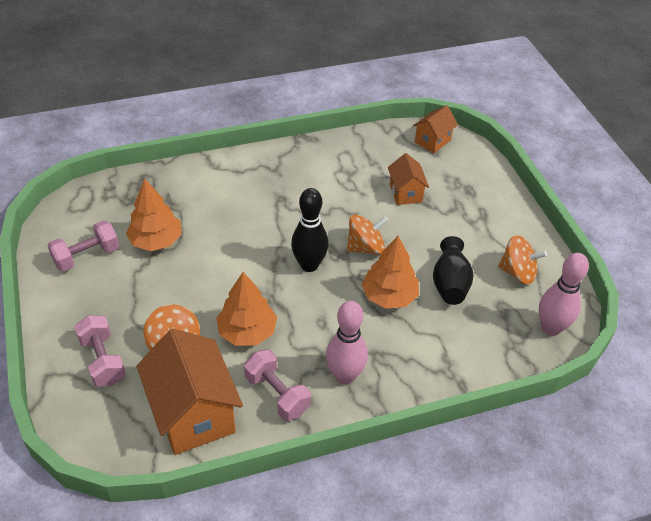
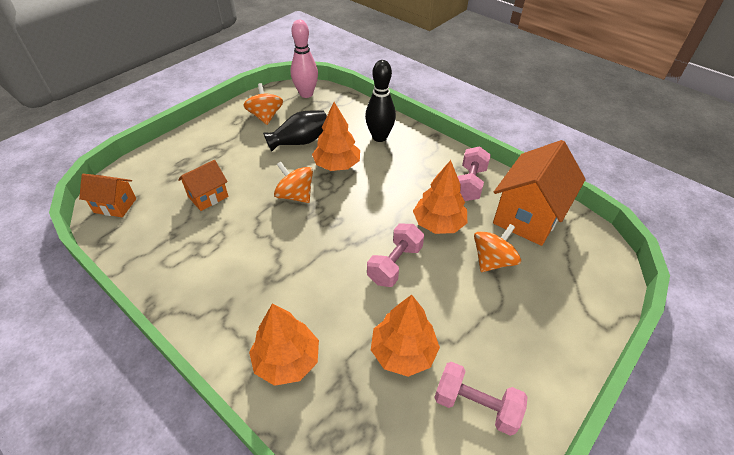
camera: 120 degrees left, 0 degrees up
(103, 360) = (553, 298): pink dumbbell -> pink dumbbell (394, 264)
(207, 184) = (287, 360): none -> orange tree
(309, 265) = (341, 220): black bowling pin -> black bowling pin (379, 137)
(345, 376) = (424, 160): pink bowling pin -> none

